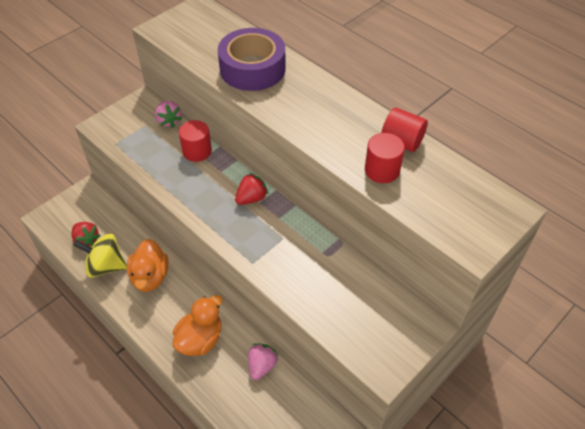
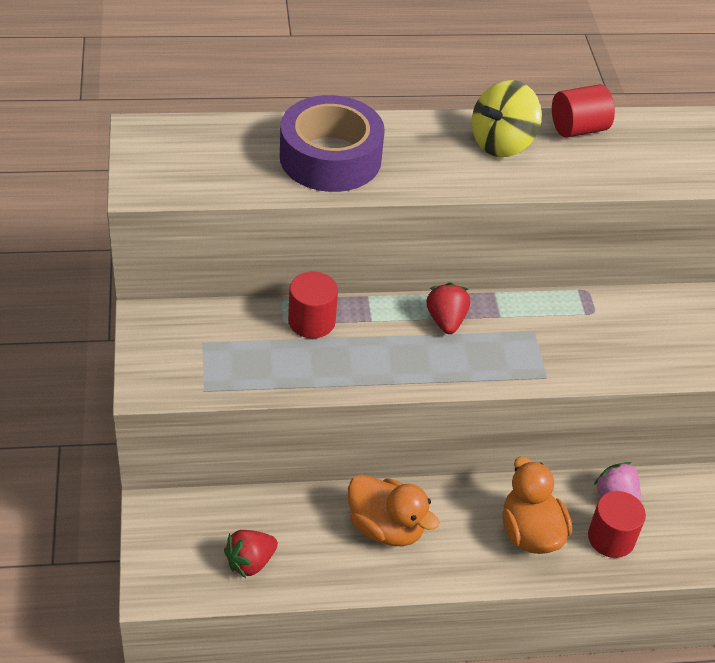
camera: 55 degrees left, 5 degrees down
(86, 240) = (250, 562): red strawberry -> red strawberry turned 150 degrees clockwise
(106, 266) = (320, 565): yellow spinning top -> yellow spinning top (502, 143)
(169, 121) = (222, 315): pink strawberry -> none
(382, 170) = (605, 166): red cylinder -> red cylinder (611, 538)

